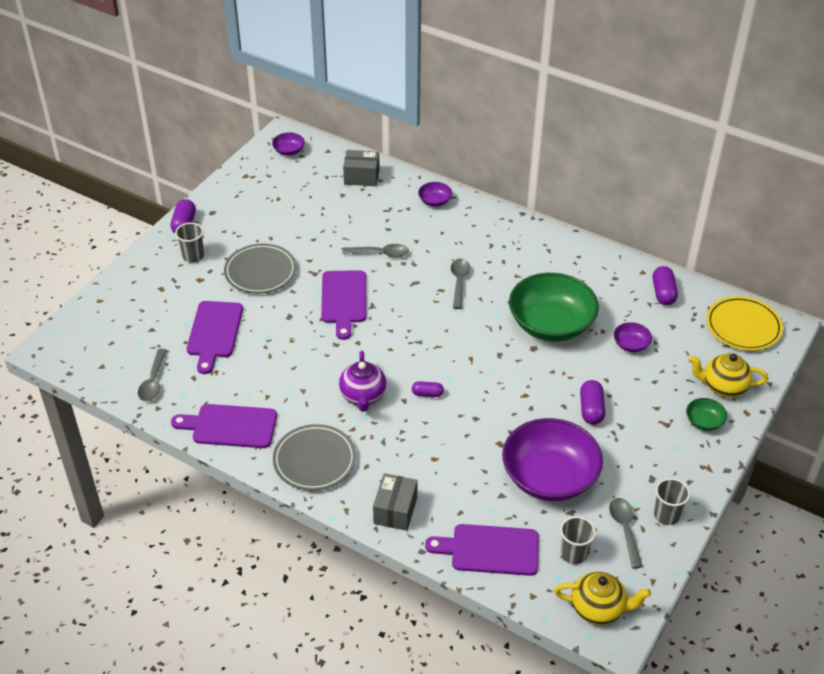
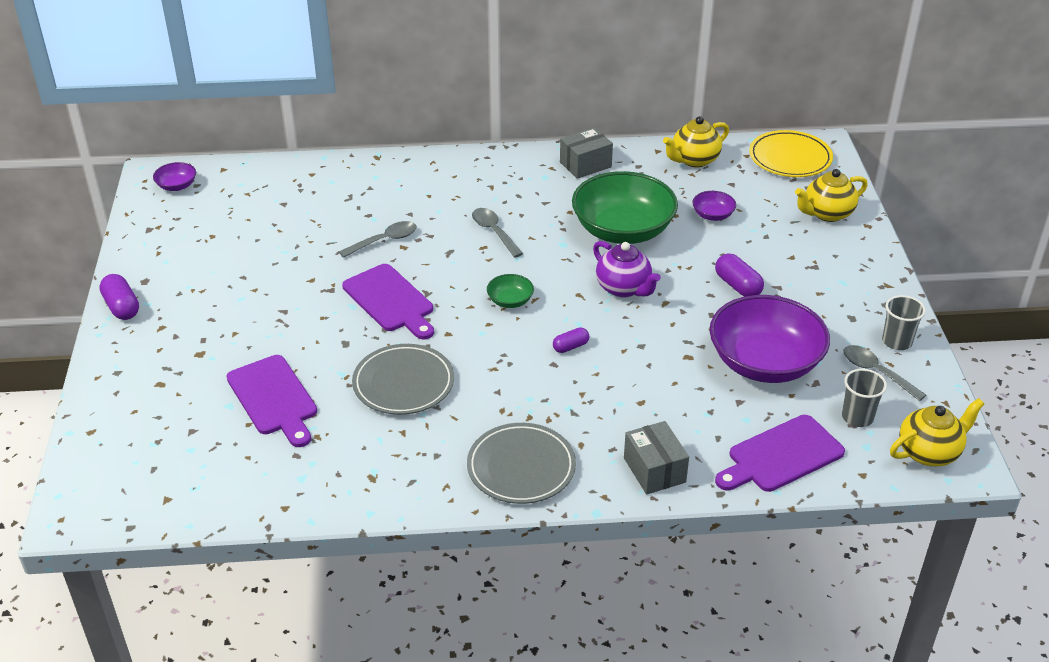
camera: 35 degrees left, 5 degrees down
(153, 381) = (250, 483): grey spoon -> none
(193, 256) = (166, 334): grey cup -> none
(230, 426) = (392, 482): purple cutting board -> none
(260, 272) = (266, 315): grey plate -> grey plate (403, 383)
(361, 177) = (288, 179): grey box -> grey box (585, 165)
(363, 396) = (507, 381): purple teapot -> purple teapot (624, 288)
(435, 201) = (391, 170): purple bowl -> none
(663, 293) = (694, 160): purple capsule -> yellow teapot
(704, 421) = (842, 249): green bowl -> green bowl (510, 301)

